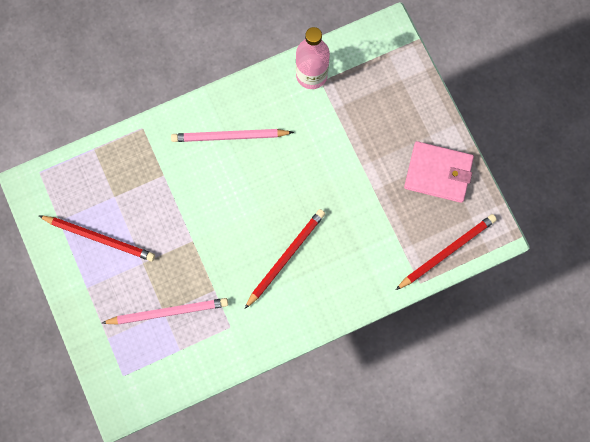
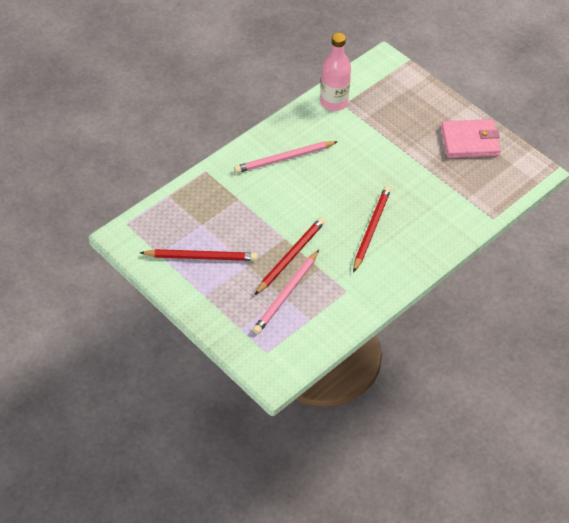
camera: 20 degrees left, 25 degrees down
(168, 312) = (286, 294): pink pencil -> pink pencil turned 150 degrees clockwise
(447, 251) = (504, 191): red pencil -> red pencil (290, 256)

